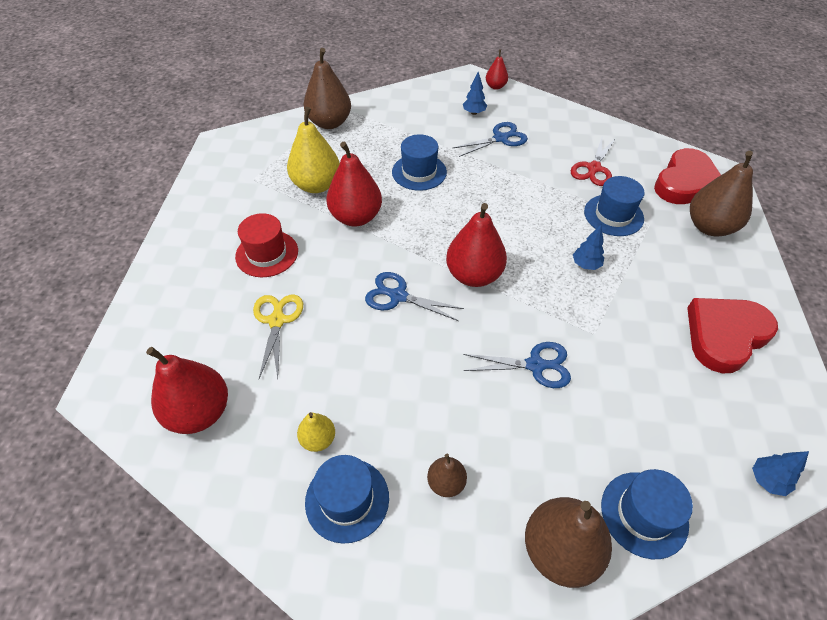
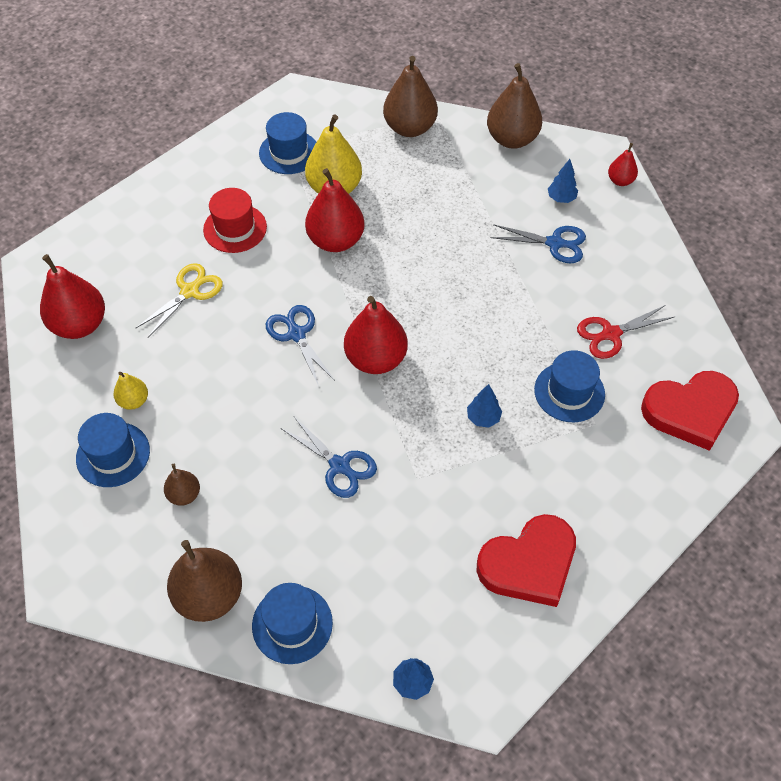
camera: 40 degrees right, 5 degrees up
(419, 172) = (436, 231): blue hat -> blue hat (289, 152)
(709, 227) = (652, 468): brown pear -> brown pear (512, 139)
(725, 335) = (529, 564): red heart -> red heart turned 150 degrees clockwise

